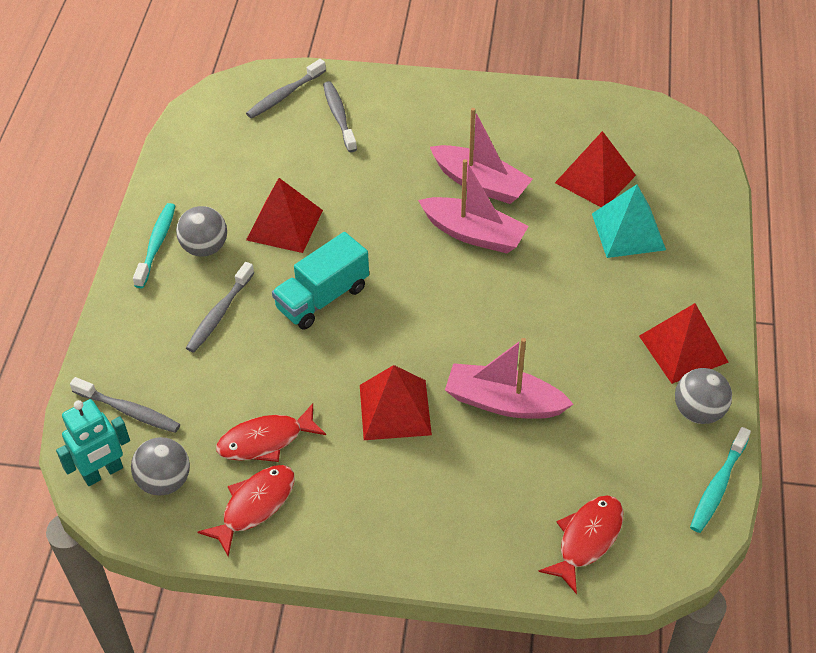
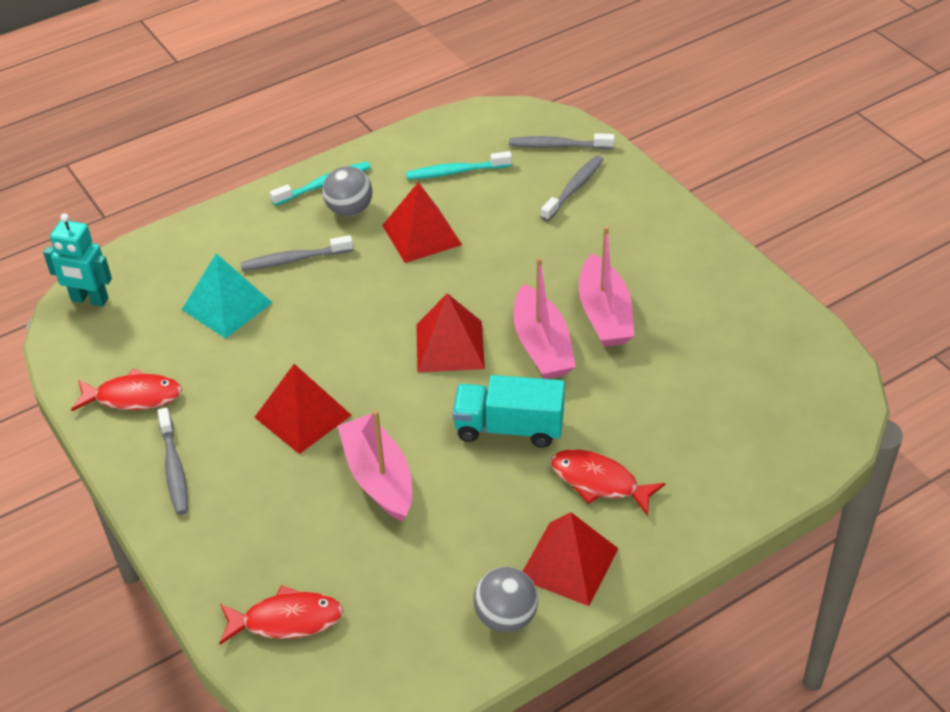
camera: 50 degrees right, 5 degrees down
(129, 411) = (156, 275): grey toothbrush -> grey toothbrush (174, 468)
(165, 481) = (111, 335): grey ball -> none
(265, 441) = (199, 363): red fish -> red fish (599, 482)
(322, 298) = (371, 303): turquoise truck -> turquoise truck (509, 428)
(595, 179) = (703, 382): red pyramid -> red pyramid (450, 346)
(628, 231) = (666, 442): turquoise pyramid -> turquoise pyramid (227, 306)
(717, 486) = (433, 681): turquoise toothbrush -> turquoise toothbrush (455, 172)

